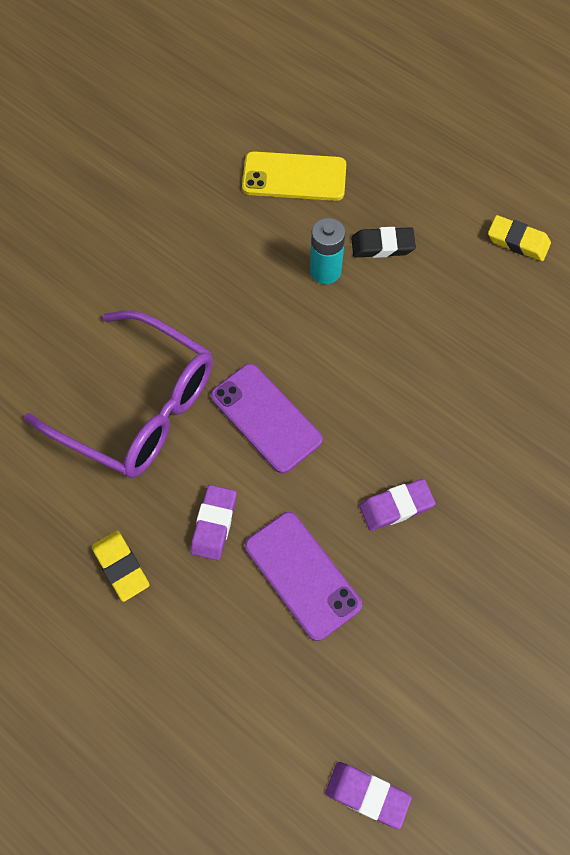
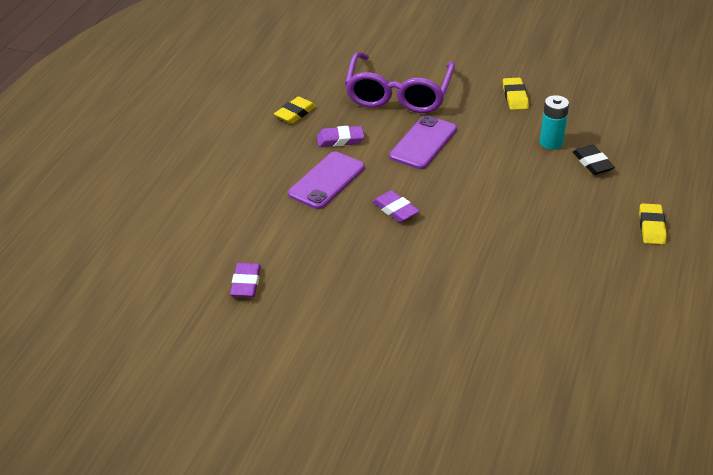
camera: 70 degrees right, 25 degrees down
(212, 269) = (515, 97): none -> yellow eraser
(294, 177) = (616, 113): yellow phone -> none
(367, 795) = (204, 235): purple eraser -> purple eraser (246, 283)

